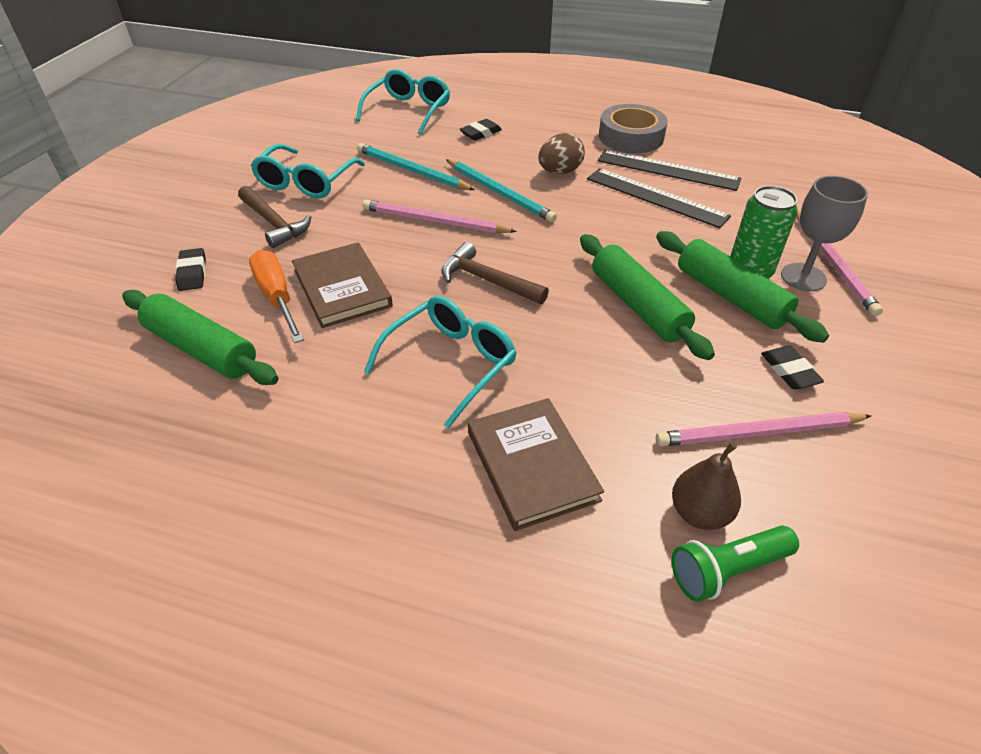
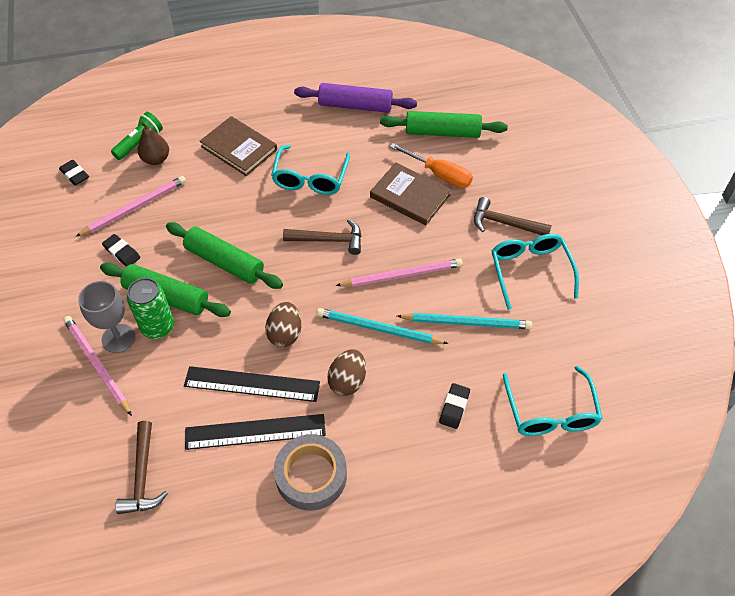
camera: 150 degrees right, 10 degrees up
(192, 273) = (505, 168): black eraser -> black eraser (74, 175)
(271, 456) = (355, 106): none -> purple rolling pin
(599, 219) = (285, 334): none -> brown egg
(786, 176) = (142, 476): none -> brown hammer

